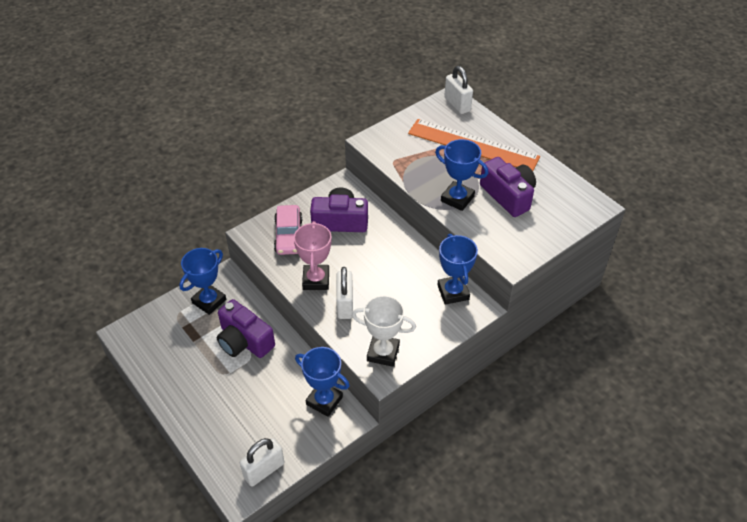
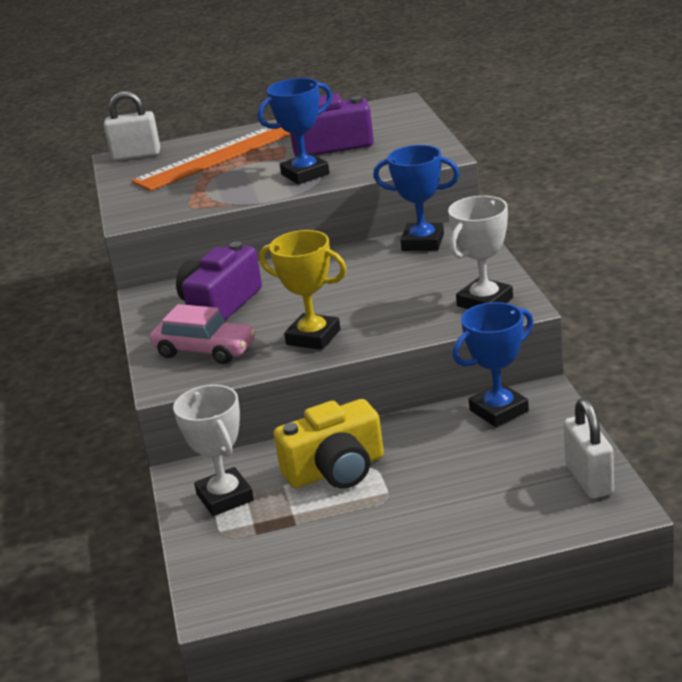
camera: 60 degrees left, 20 degrees down
(209, 301) = (225, 497): blue trophy -> white trophy
(244, 341) = (336, 470): purple camera -> yellow camera
(316, 280) = (313, 337): pink trophy -> yellow trophy
(345, 304) = (379, 320): white padlock -> none

